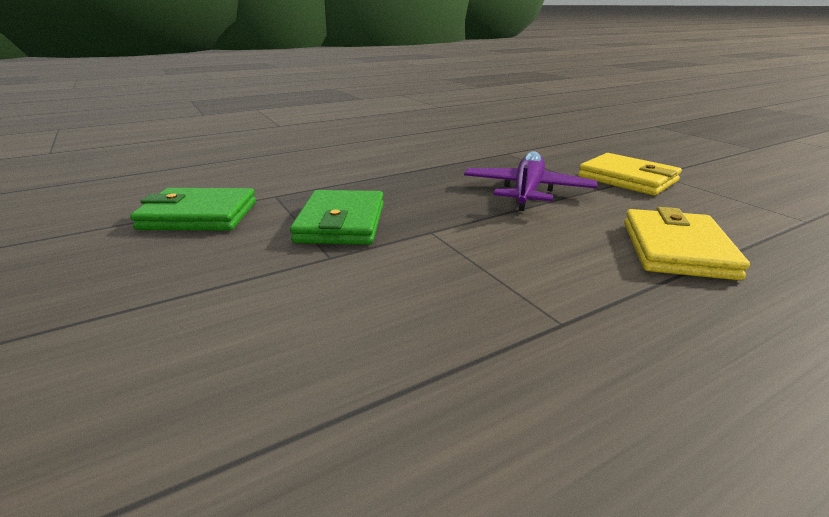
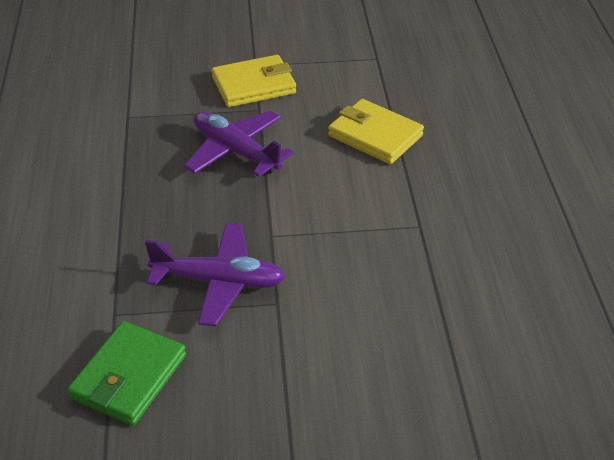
camera: 65 degrees left, 15 degrees up
(341, 223) = (219, 282): green wallet -> purple plane

